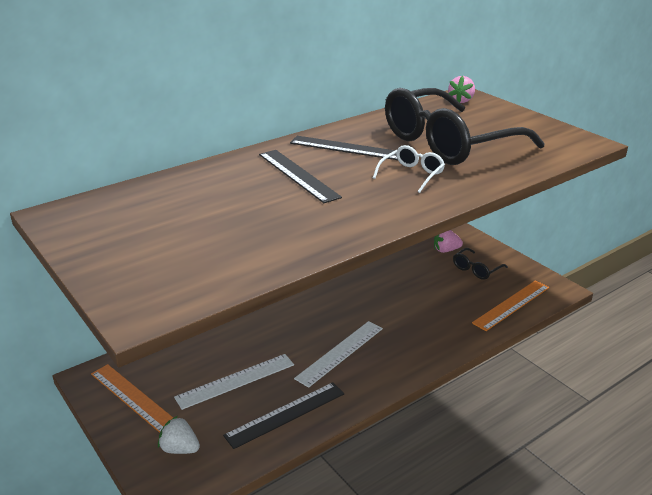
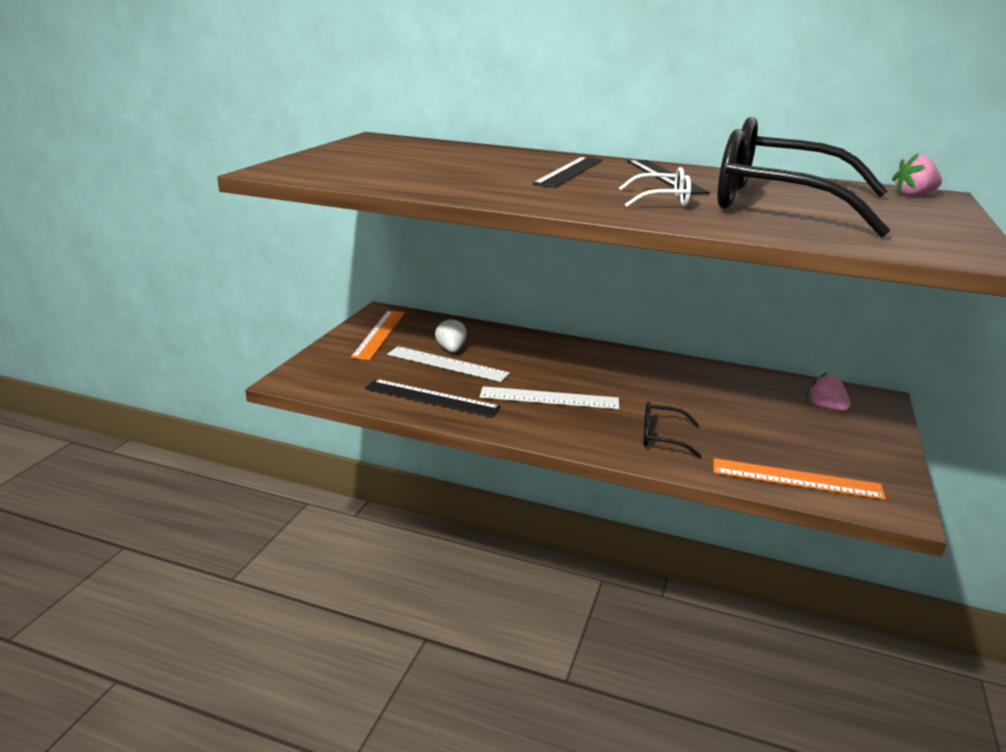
camera: 55 degrees right, 5 degrees down
(180, 449) = (343, 368): white strawberry -> white strawberry (451, 349)
(476, 269) = (824, 436): black glasses -> black glasses (661, 437)

